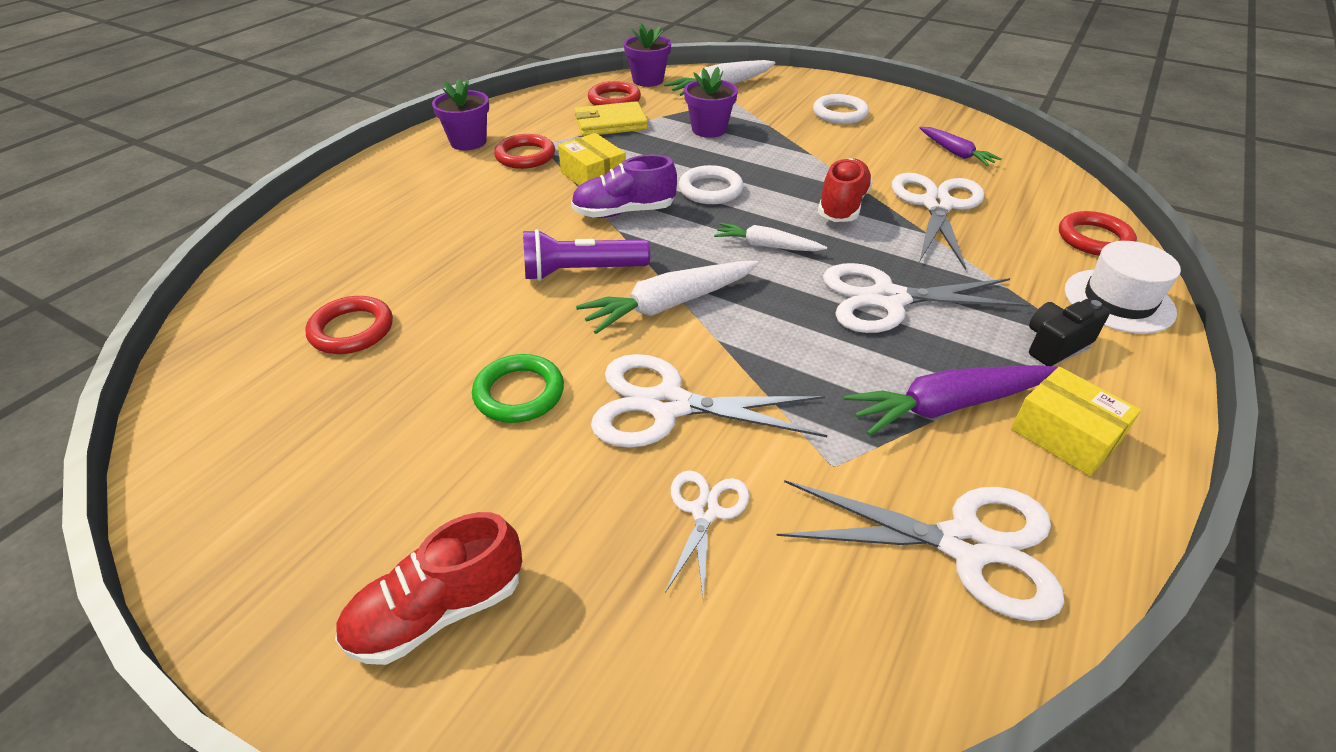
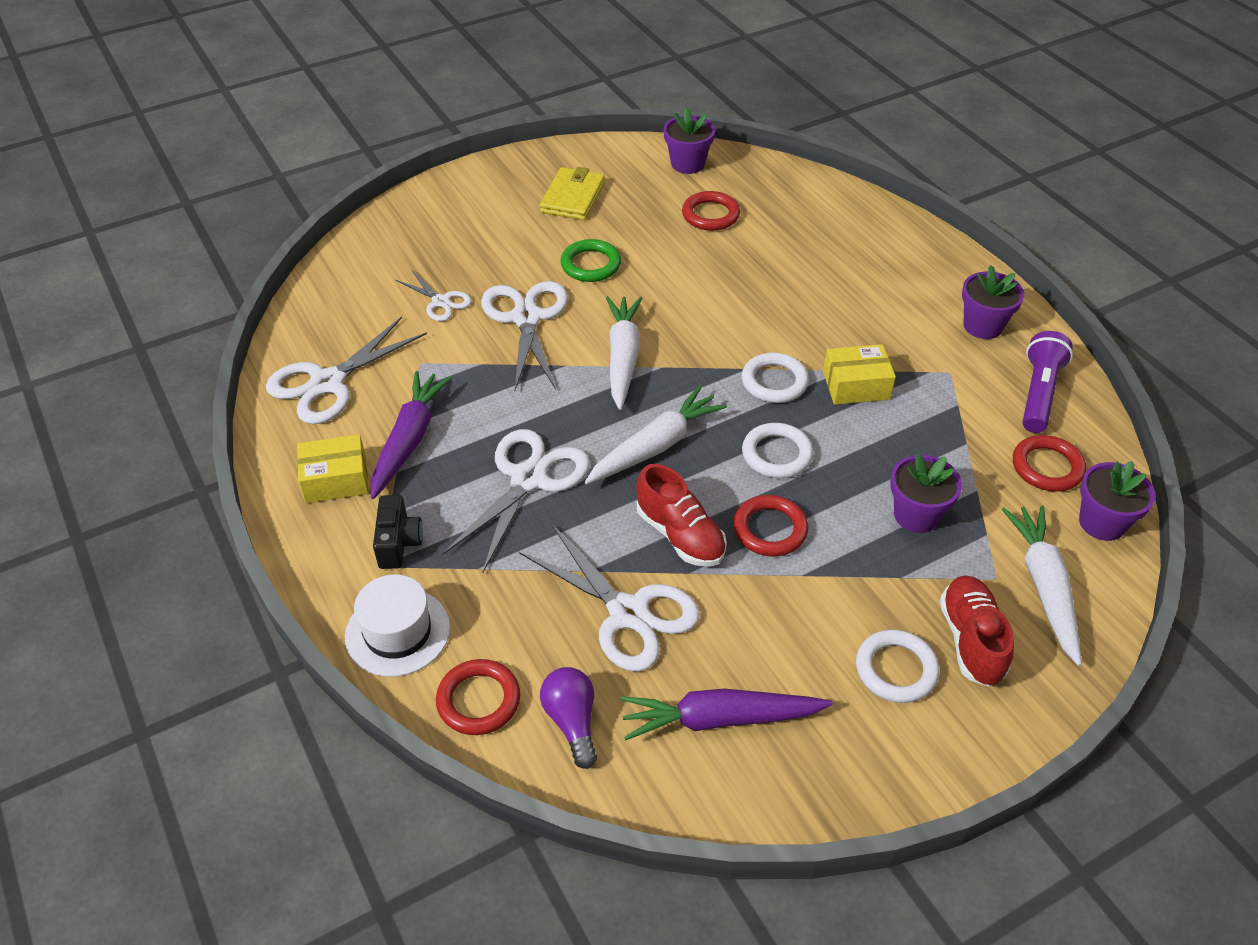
camera: 120 degrees right, 5 degrees up
(218, 391) = (687, 164): none -> purple flower pot
(438, 611) = (471, 208): red shoe -> red shoe (971, 640)
(525, 156) = (928, 354): red ring -> red ring (770, 529)
(581, 271) = (700, 329): purple flashlight -> purple flashlight (1039, 393)
(610, 123) = (976, 440): yellow wallet -> yellow wallet (573, 197)
(624, 212) = (774, 382): purple shoe -> white ring
(668, 405) = (526, 318): white scissors -> white scissors turned 45 degrees counterclockwise
(767, 246) = (655, 446): white carrot -> white carrot, size x1.59
(955, 153) = (720, 719): purple carrot -> purple carrot, size x1.59
(1042, 198) = (572, 721): none -> purple light bulb

